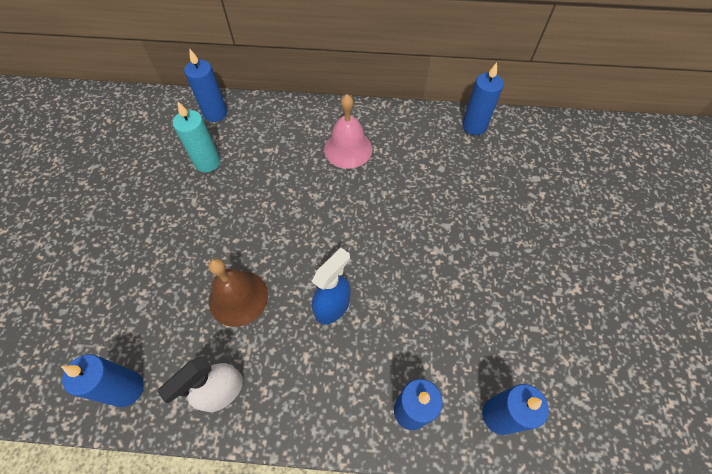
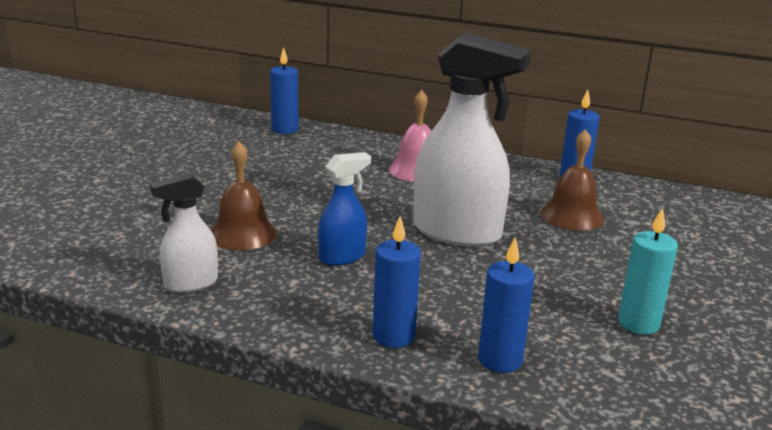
camera: 15 degrees right, 35 degrees down
(127, 389) = (95, 263): blue candle -> none
(207, 162) = (259, 154): turquoise candle -> turquoise candle (638, 323)
(411, 238) = (457, 233): none -> white spray bottle
(489, 184) = (572, 216): none -> brown bell

